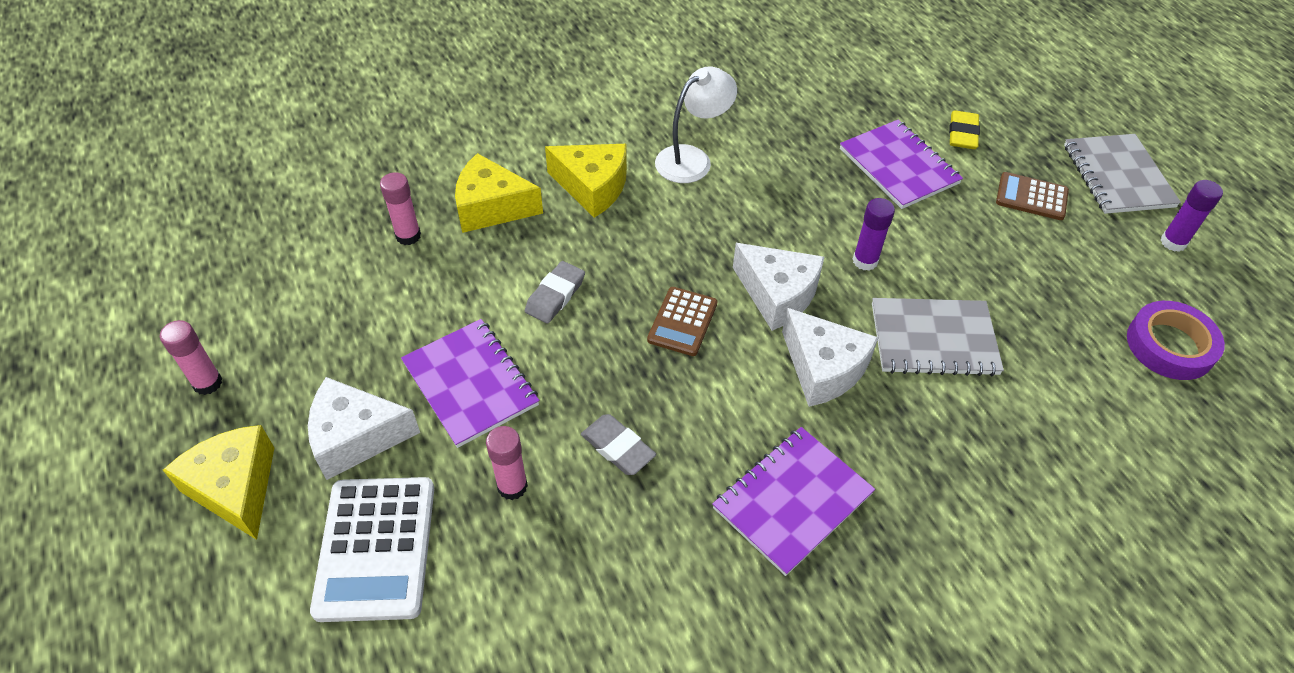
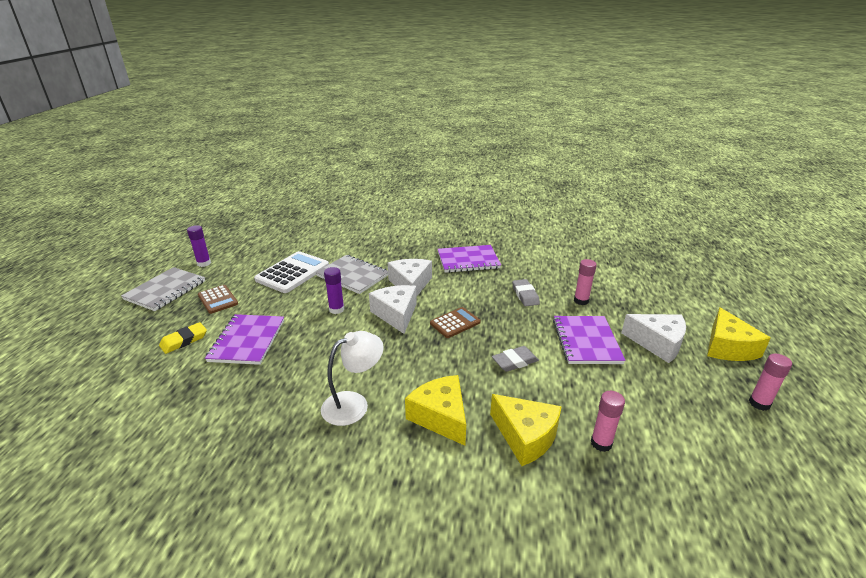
camera: 145 degrees left, 20 degrees down
(375, 548) = (651, 304): white calculator -> white calculator (293, 273)
(692, 159) = (354, 404): white lamp -> white lamp turned 150 degrees clockwise
(1170, 345) = (274, 243): purple tape -> none

